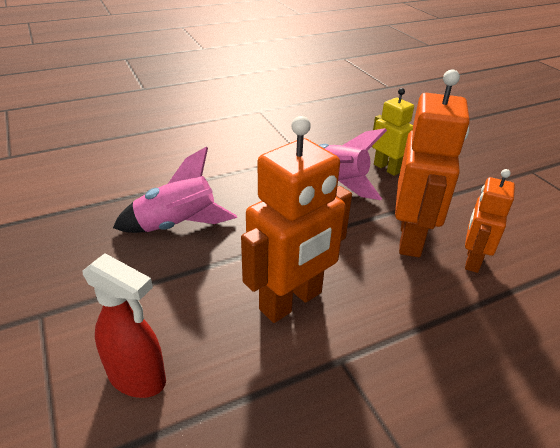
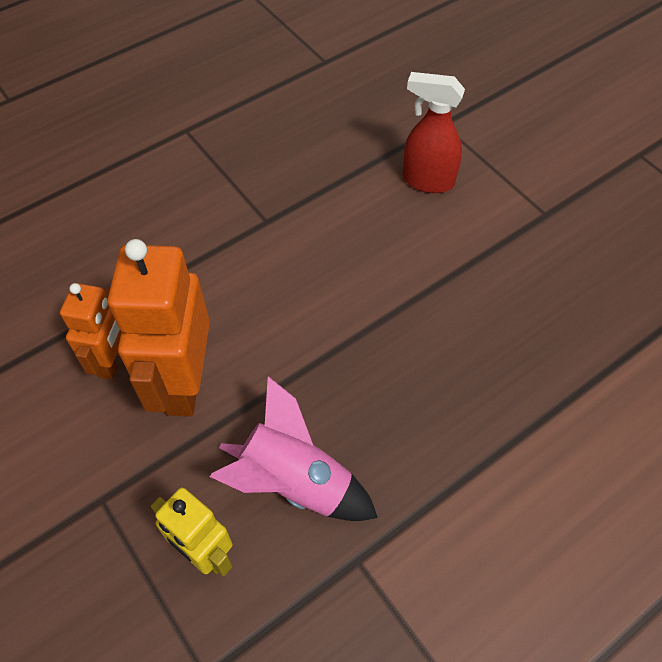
camera: 170 degrees right, 20 degrees up
(178, 226) = (484, 346): pink rocket -> none
(291, 301) = (319, 268): orange robot -> none

